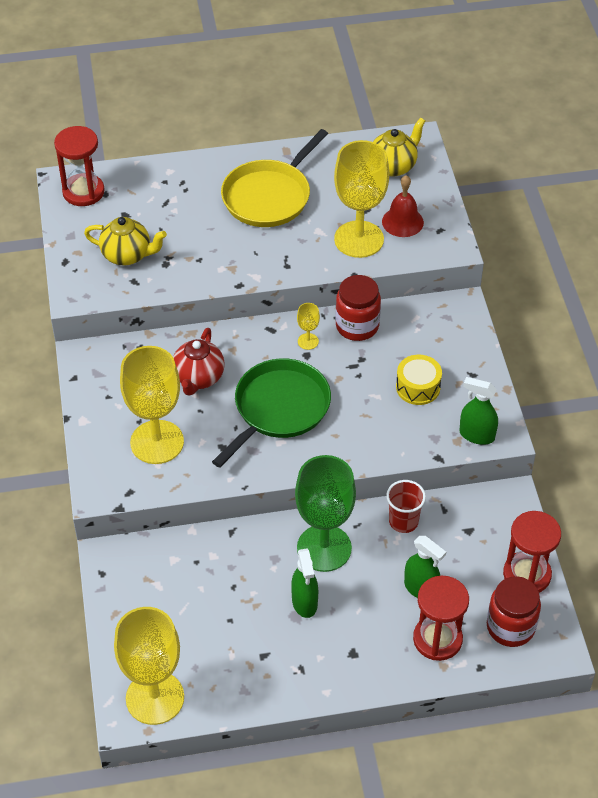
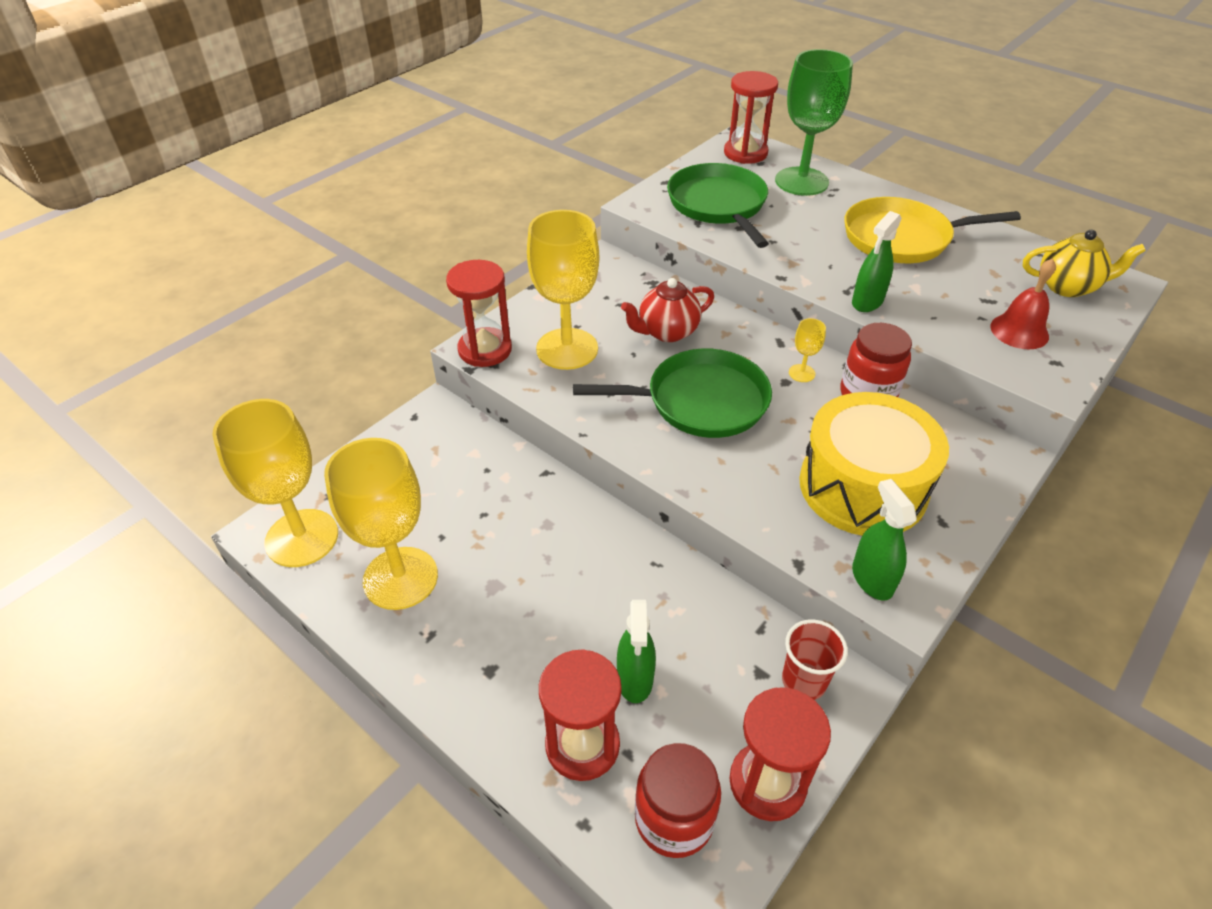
camera: 50 degrees right, 5 degrees down
(108, 487) = (485, 350): none -> red hourglass
(127, 255) = (718, 205): yellow teapot -> green pan
(304, 602) = (517, 583): green spray bottle -> green spray bottle (867, 302)
(324, 548) = (599, 555): green goblet -> green goblet (801, 181)
(359, 239) = (950, 316): yellow goblet -> yellow goblet (400, 578)
(403, 521) = (704, 601): red cup -> red cup (804, 681)
(418, 387) = (863, 486): yellow drum -> yellow drum, size x2.04

